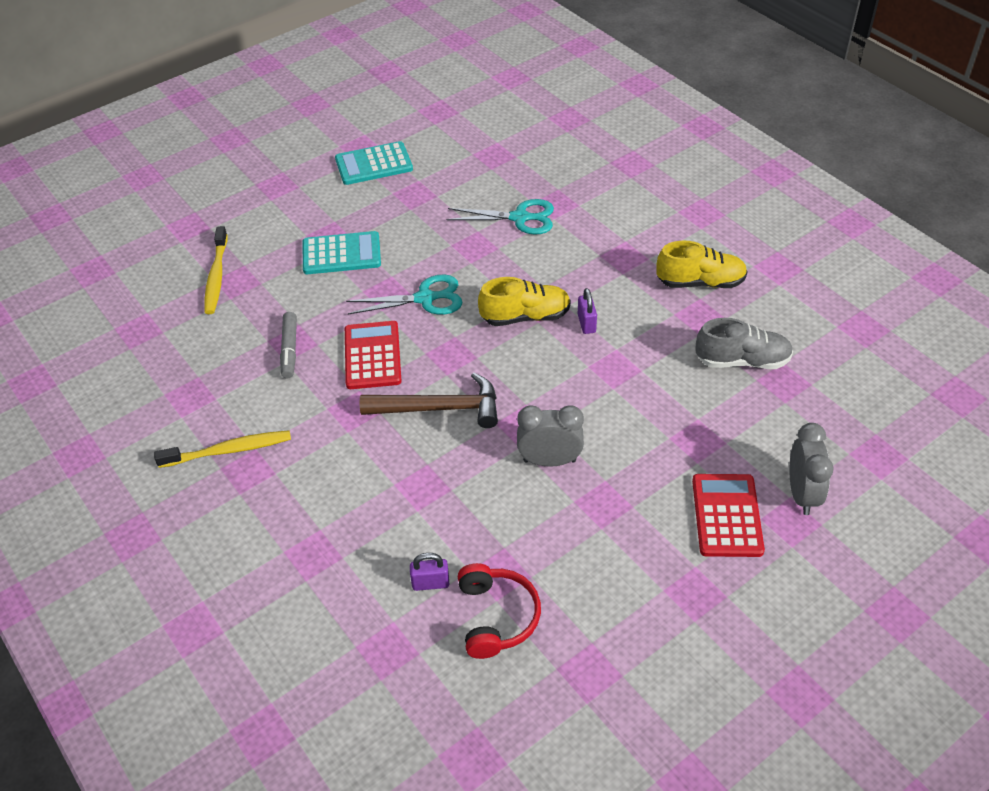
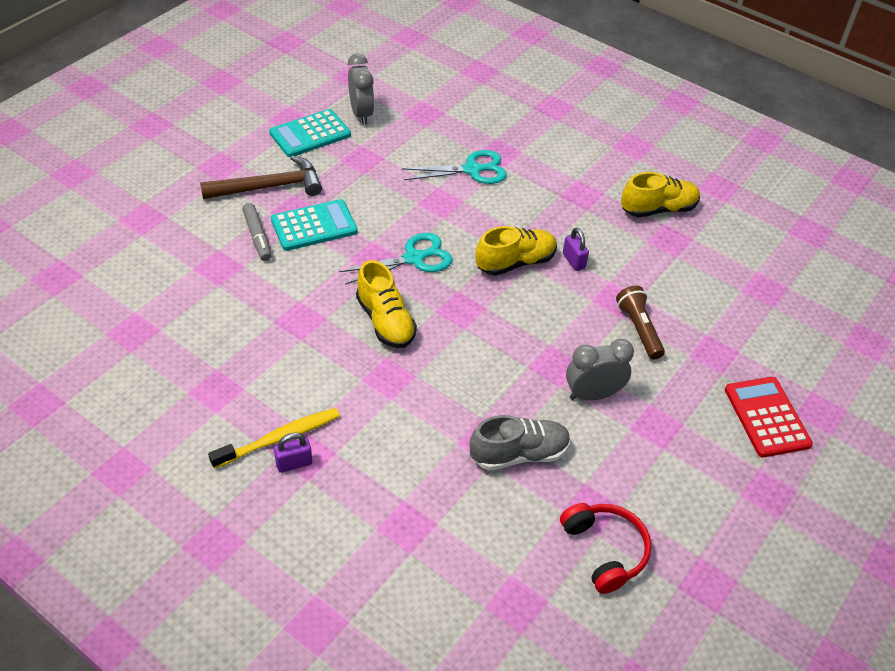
camera: 20 degrees left, 0 degrees up
(216, 276) = (194, 265): yellow toothbrush -> none
(290, 349) = (300, 327): grey marker -> grey marker (257, 236)
(372, 356) = (385, 321): red calculator -> yellow shoe
(430, 583) = (531, 531): purple padlock -> purple padlock (294, 463)
(439, 408) = (471, 362): brown hammer -> brown hammer (269, 187)
(626, 402) = (639, 329): none -> brown flashlight
(742, 361) = (723, 275): grey shoe -> grey shoe (519, 454)
(802, 494) = (820, 386): grey clock -> grey clock (361, 114)

